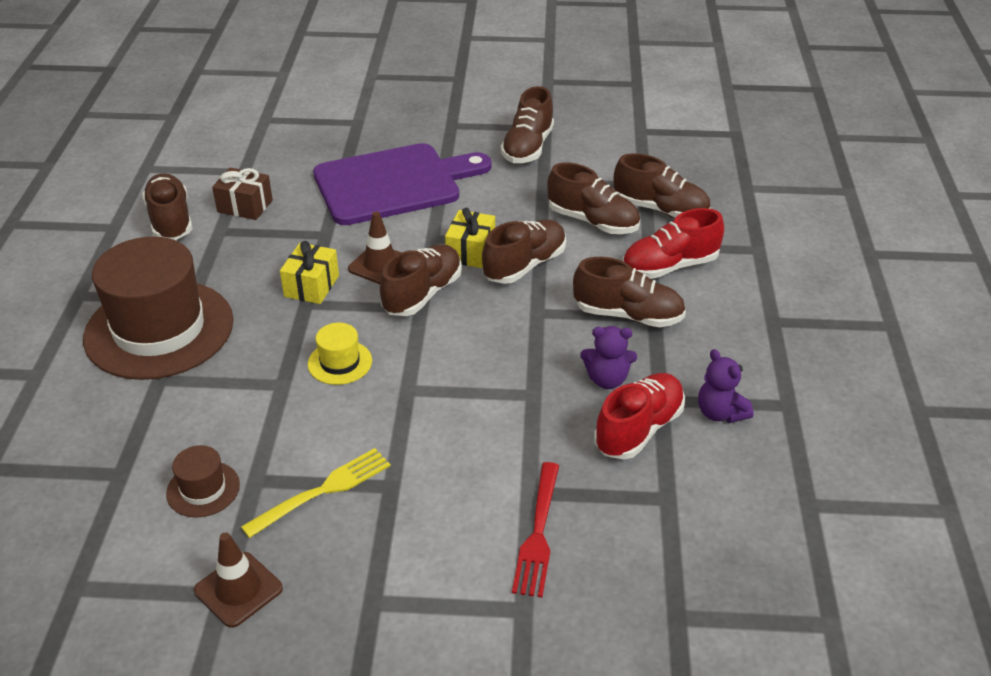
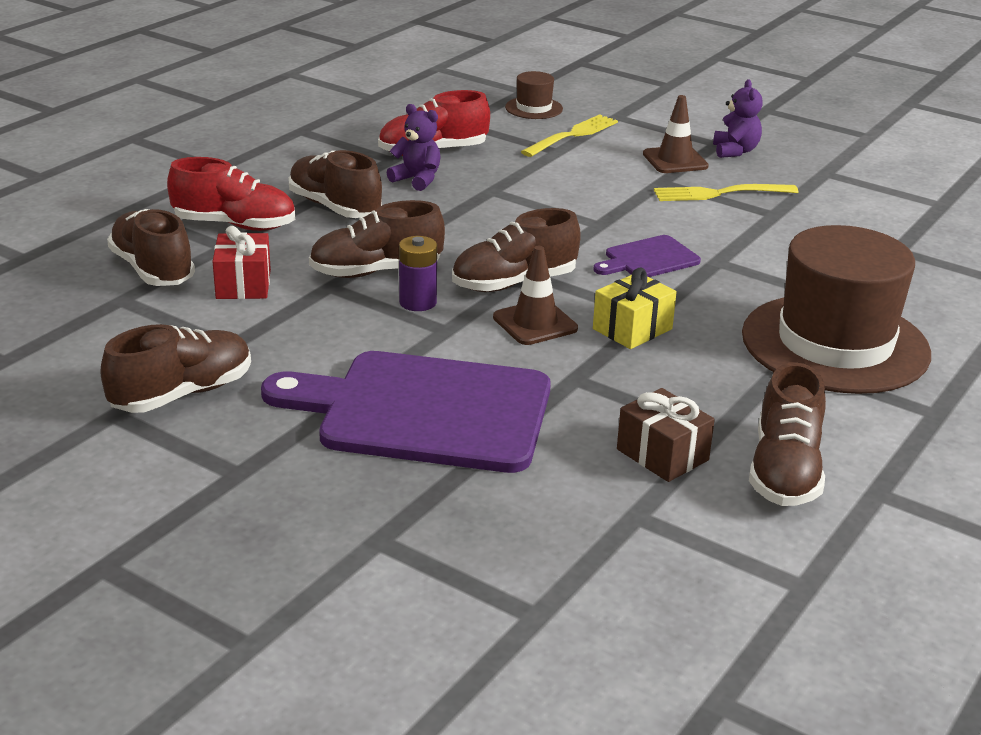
camera: 150 degrees left, 10 degrees down
(203, 489) = (822, 221): brown hat -> brown hat (534, 108)
(238, 589) = (811, 171): brown traffic cone -> brown traffic cone (675, 160)
(340, 362) = (648, 259): yellow hat -> purple cutting board
(470, 251) = (418, 302): yellow gift -> purple battery
(538, 534) = (573, 135): red fork -> yellow fork
(593, 221) = (243, 284): brown shoe -> red gift
(720, 413) = (358, 141): purple teddy bear -> purple teddy bear (735, 151)

